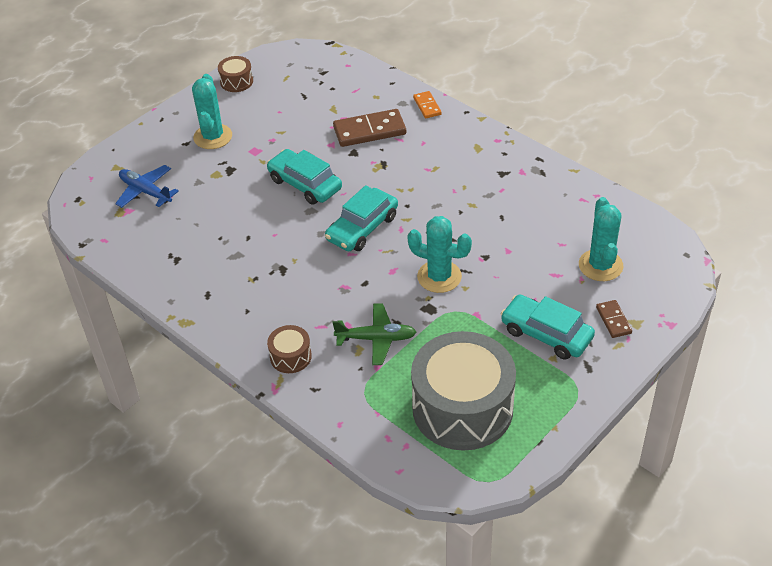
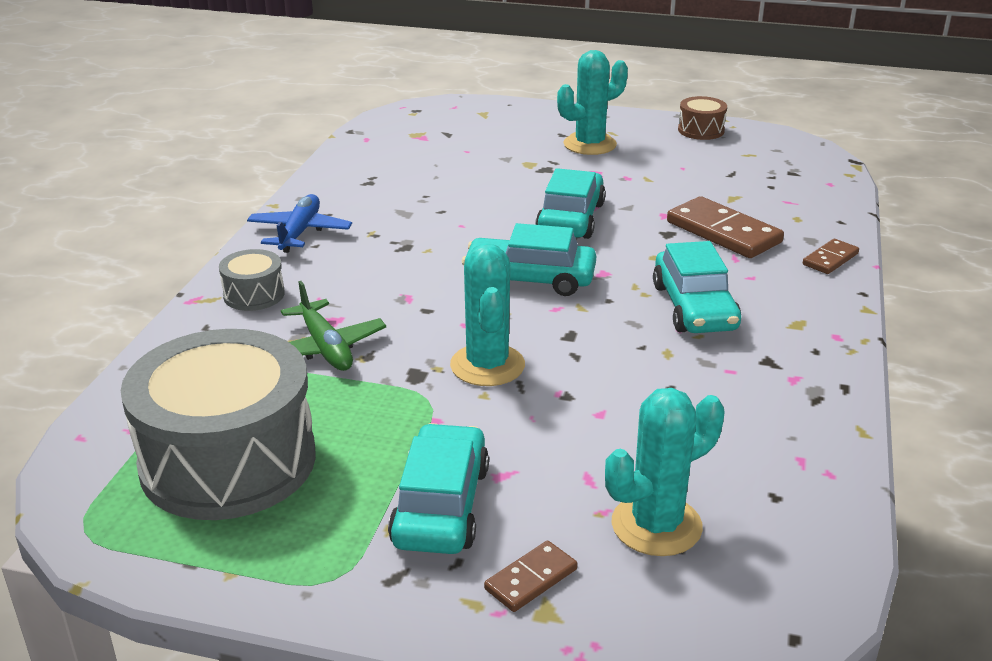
camera: 60 degrees right, 15 degrees down
(145, 191) = (460, 137): blue plane -> blue plane (299, 232)
(290, 356) = (254, 295): brown drum -> grey drum
(427, 106) = (830, 259): orange domino -> brown domino
(437, 176) = (694, 307): none -> turquoise car

